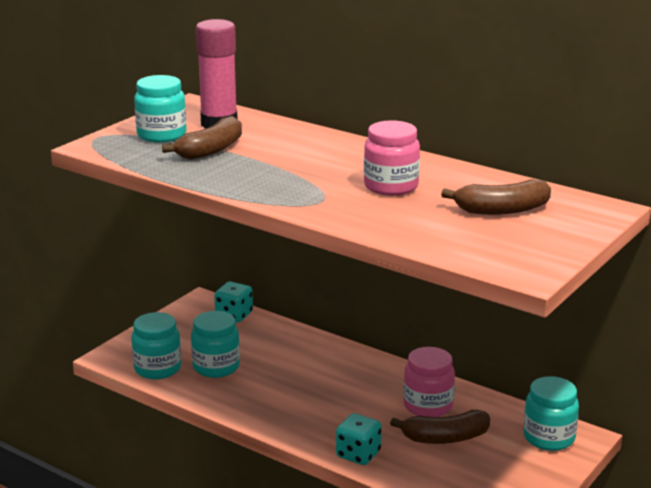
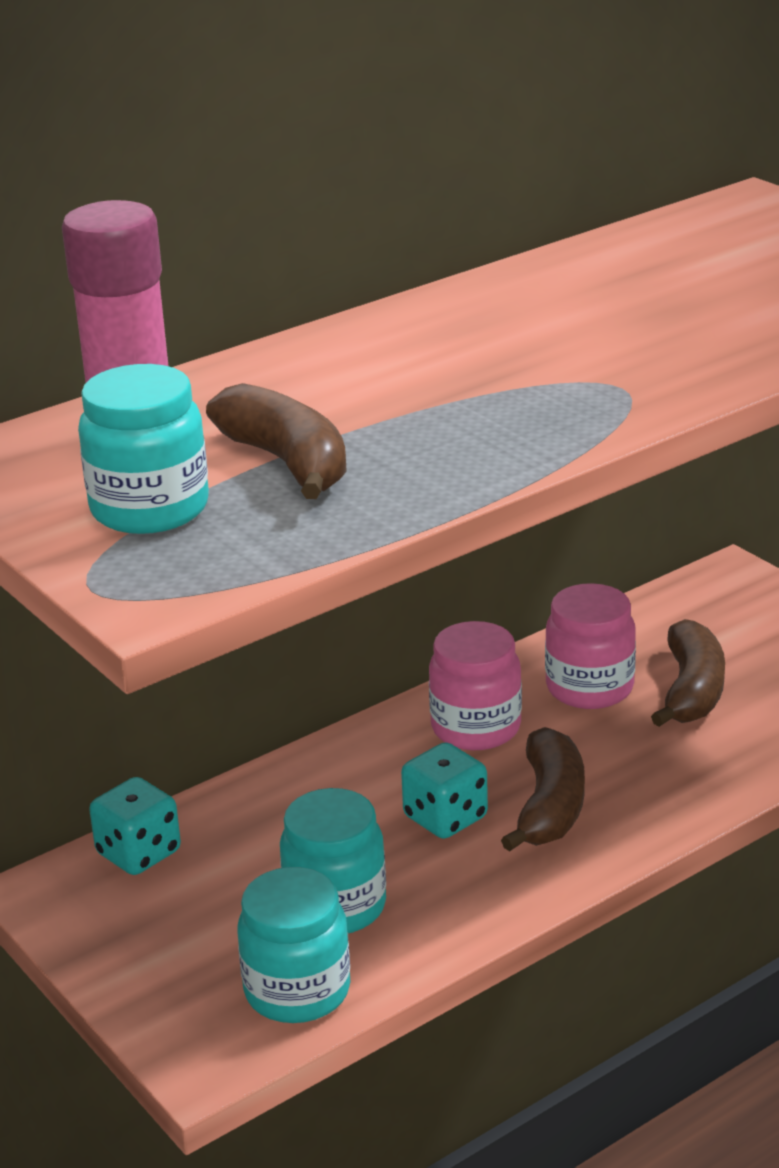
camera: 70 degrees left, 5 degrees up
(358, 454) = (710, 785): turquoise dice -> turquoise dice (445, 818)
(391, 186) = (586, 324): pink jar -> pink jar (476, 728)
(501, 210) = (728, 262): brown banana -> brown banana (550, 807)
(549, 438) = (724, 601): turquoise jar -> none

